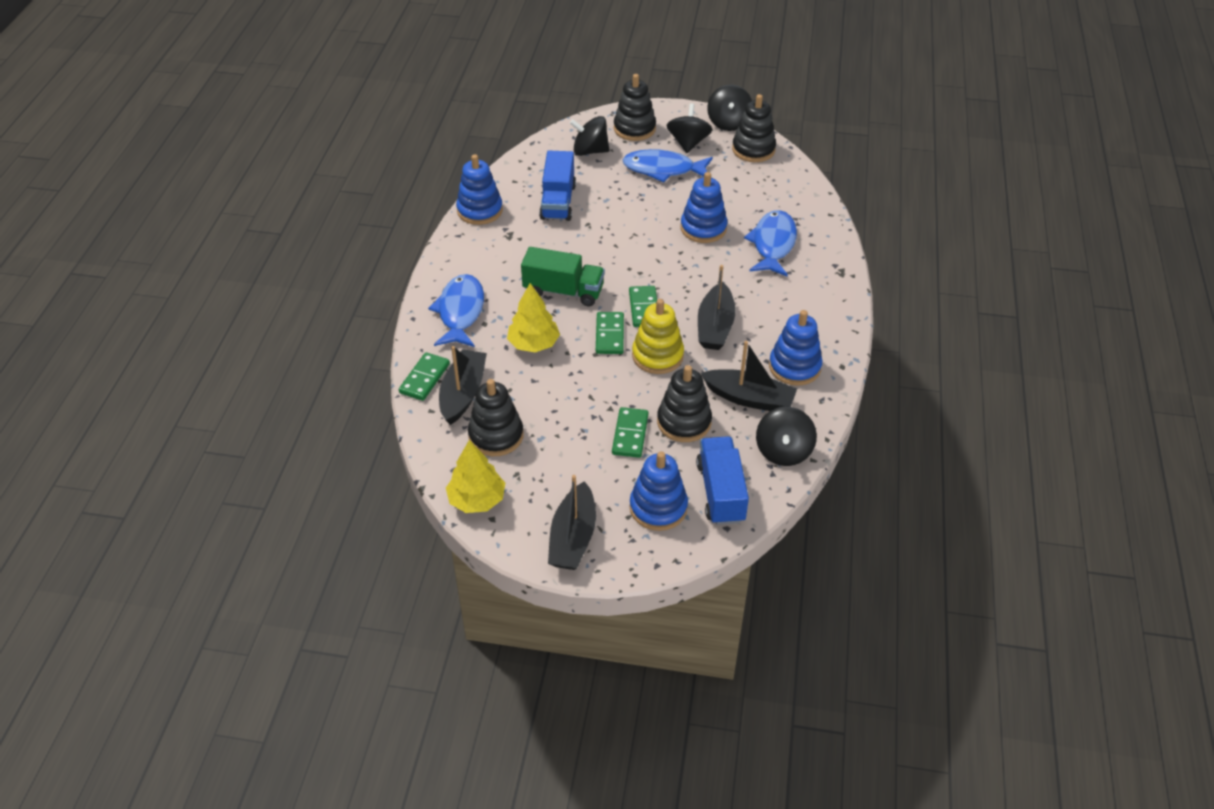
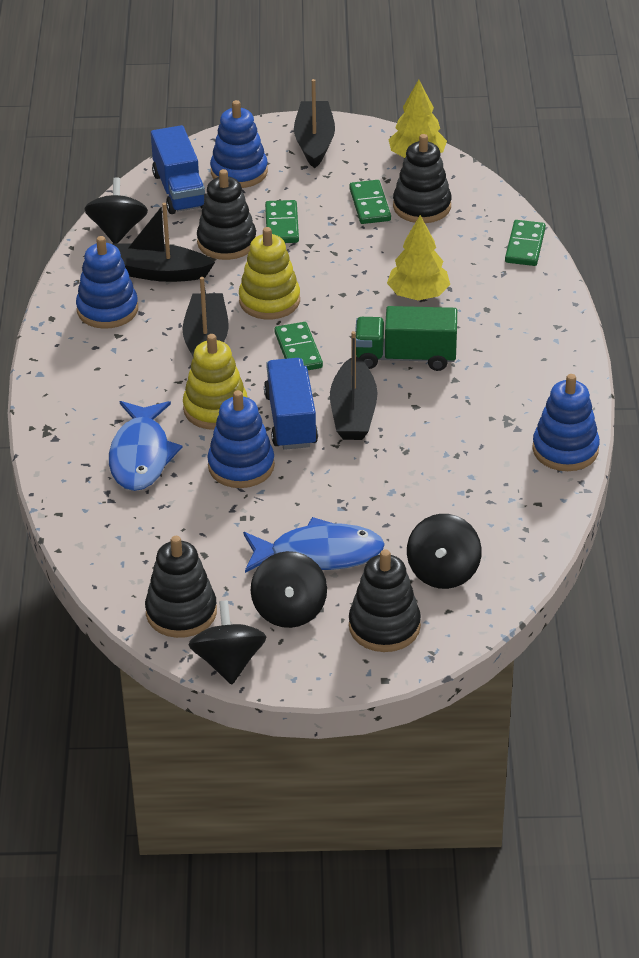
camera: 170 degrees right, 5 degrees down
(460, 312) = (522, 317): blue fish -> none
(463, 393) = (475, 238): black boat -> black boat (353, 412)
(558, 202) = (459, 478): blue truck -> blue truck (291, 420)
(590, 151) = (443, 572): black spinning top -> black spinning top turned 105 degrees clockwise
(609, 335) = (332, 315): green domino -> green domino (370, 205)
(715, 271) = (215, 409): none -> yellow stacking toy

